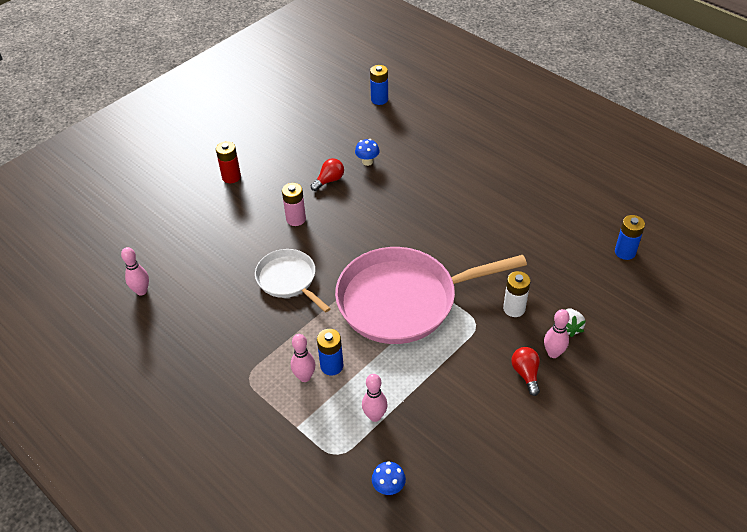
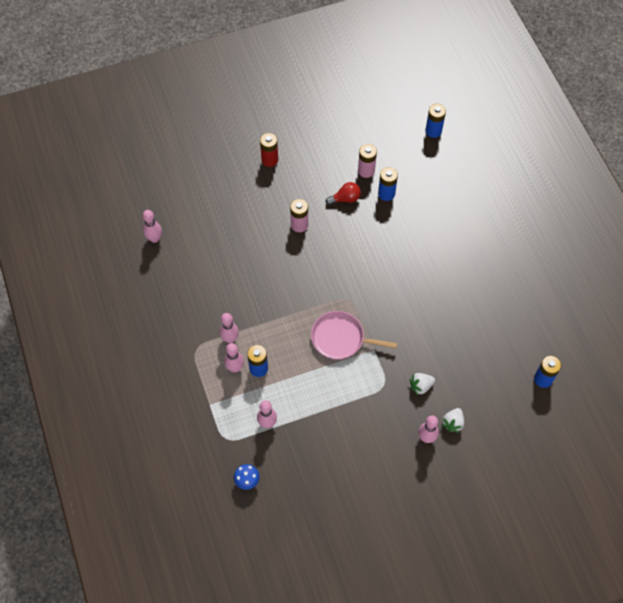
camera: 25 degrees right, 15 degrees up
(282, 351) = (230, 338): none -> pink bowling pin
(288, 279) = (265, 279): white pan -> none
(335, 151) = (366, 171): none -> pink battery
(367, 162) = (386, 193): blue mushroom -> blue battery
(403, 300) = (340, 338): pink pan -> pink pan, size x0.53
(514, 308) = (421, 386): white battery -> white strawberry
(526, 374) = (395, 444): red light bulb -> none

